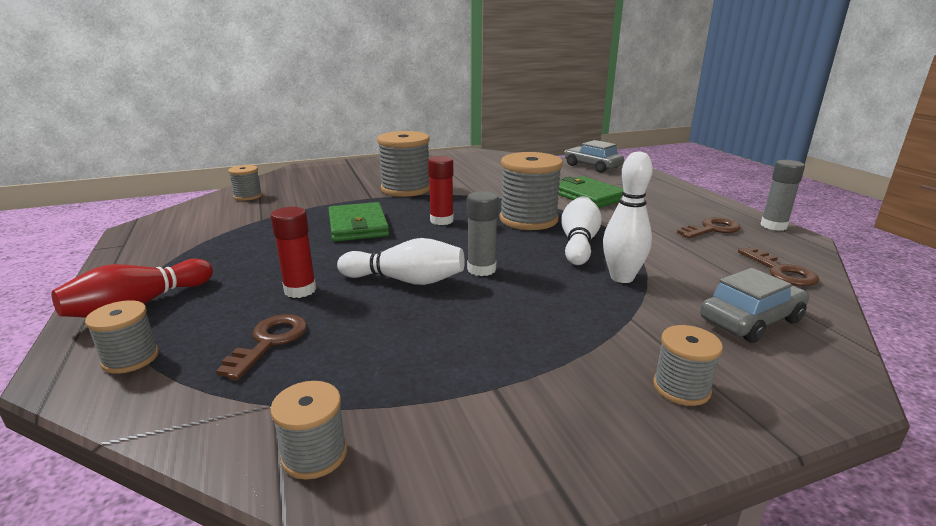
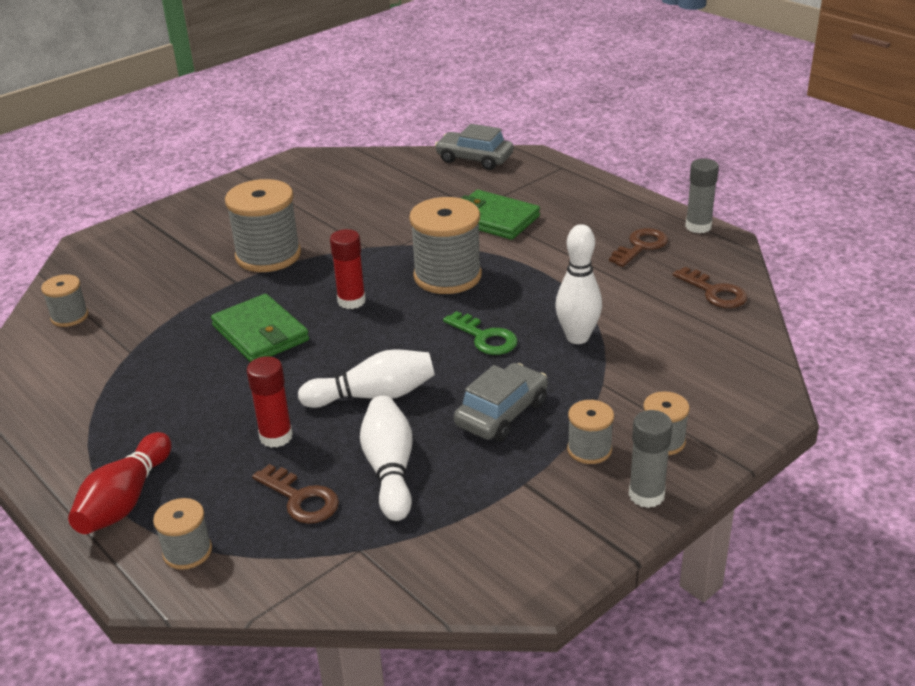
camera: 20 degrees left, 10 degrees up
(269, 342) = (301, 499): brown key -> brown key turned 135 degrees clockwise
(314, 454) = (426, 574): grey spool -> grey spool (589, 449)
(481, 269) = (439, 362): grey glue stick -> grey glue stick (646, 495)
(533, 261) = (485, 337): none -> green key
(578, 243) = (517, 300): white bowling pin -> white bowling pin (390, 470)
(751, 320) = (699, 359): grey car -> grey car (502, 413)

